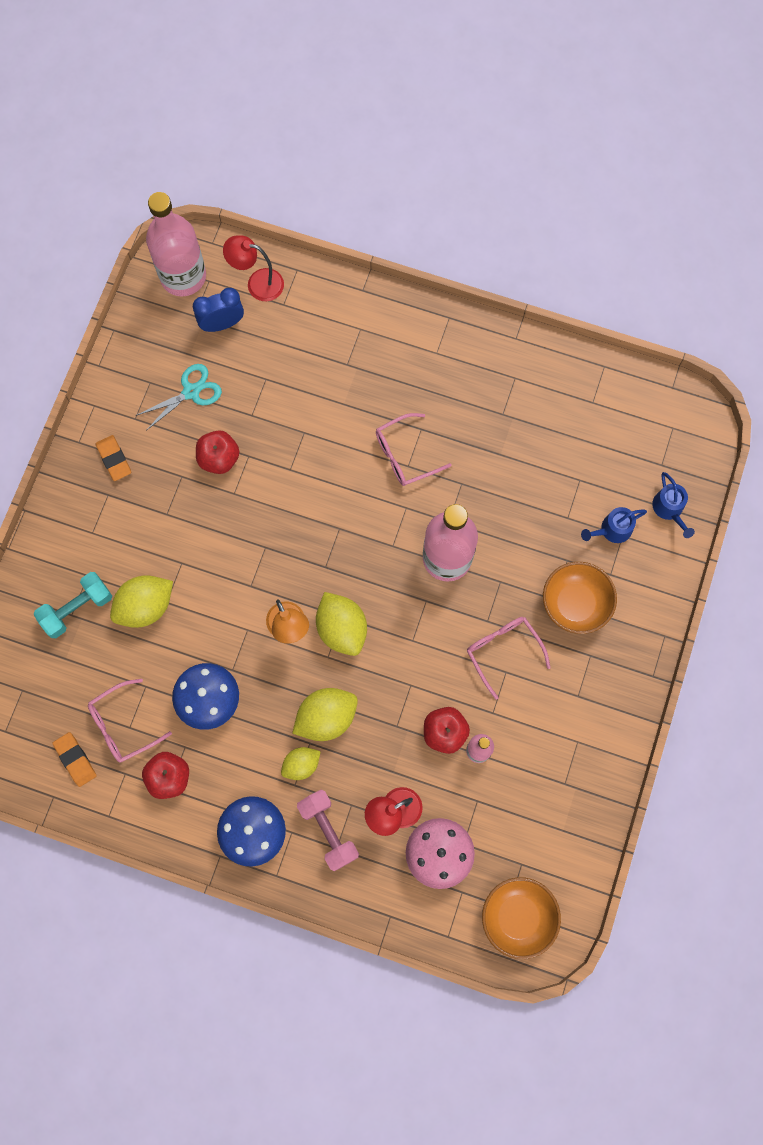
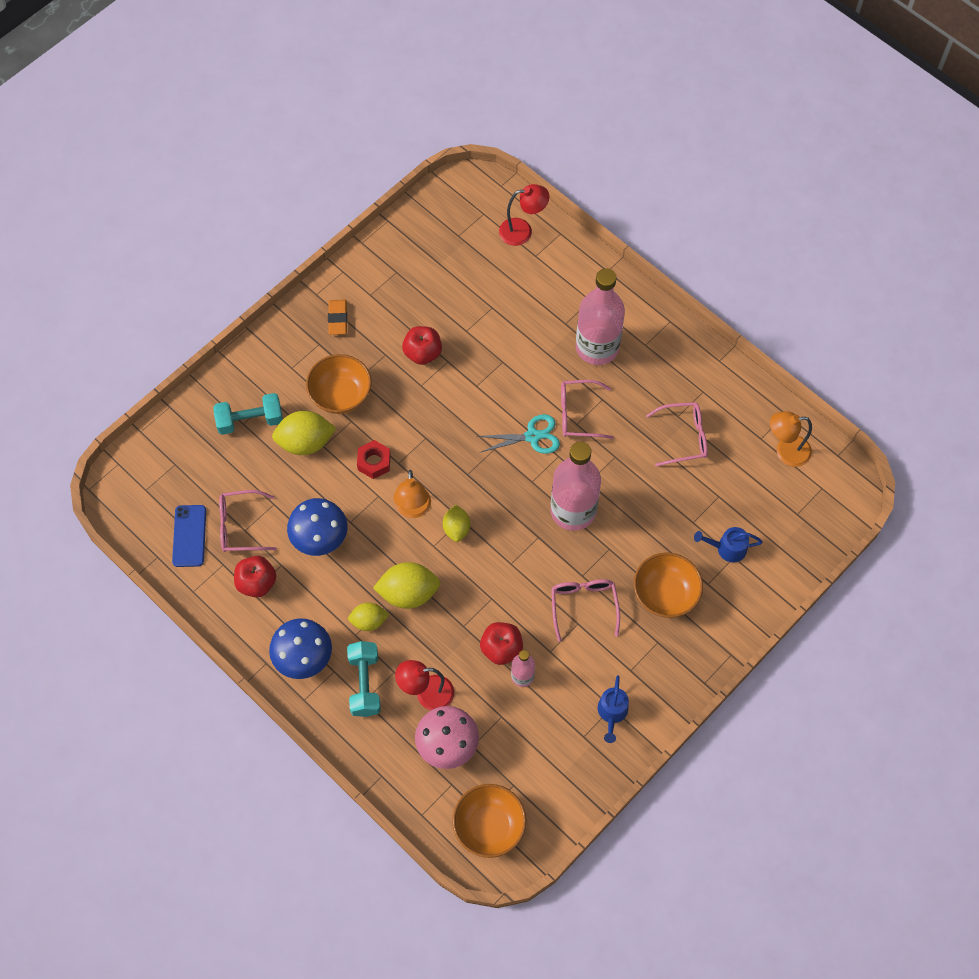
camera: 25 degrees right, 10 degrees down
(75, 759) = (189, 536): orange eraser -> blue phone
(157, 540) = (341, 395): none -> orange bowl
(183, 276) = (464, 202): pink bottle -> pink bottle (597, 347)
(191, 392) = (426, 292): turquoise scissors -> turquoise scissors (532, 436)
(222, 324) = (478, 251): blue clock -> none
(226, 596) = (374, 462): none -> red nut
(257, 283) = (522, 231): red lamp -> red lamp turned 135 degrees clockwise
(328, 831) = (365, 684): pink dumbbell -> turquoise dumbbell
(342, 629) = (456, 529): yellow lemon -> yellow lemon, size x0.61
(518, 434) = (683, 437): none -> pink glasses
(622, 405) = (785, 451): none -> orange lamp
(669, 509) = (786, 553): blue watering can -> blue watering can (612, 712)

